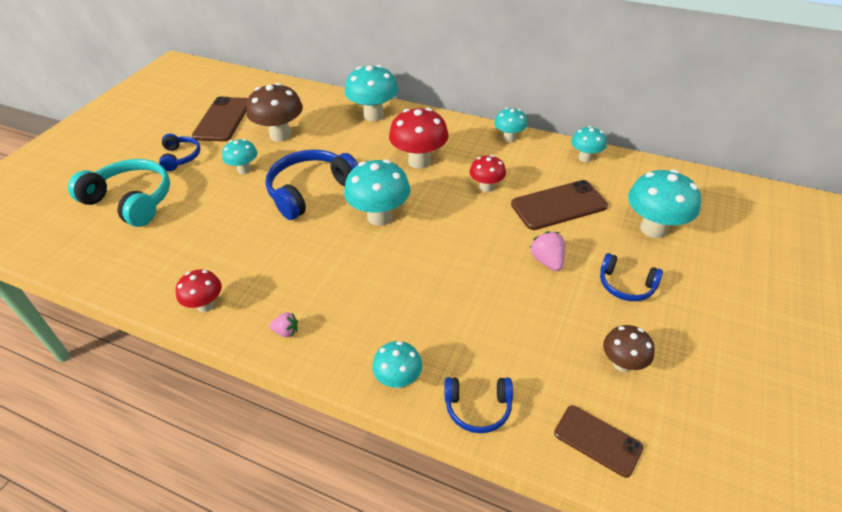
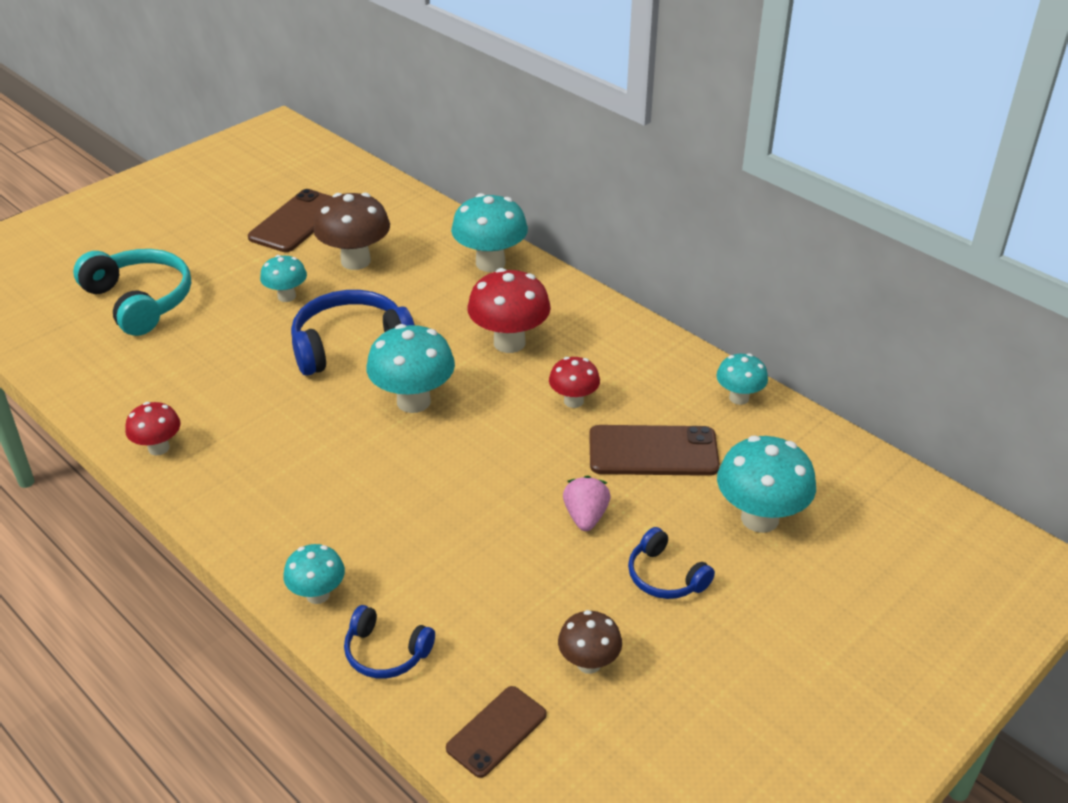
camera: 20 degrees right, 5 degrees down
(181, 157) = (222, 260): blue headphones -> none
(286, 331) = (228, 503): pink strawberry -> none
(509, 138) = (652, 342): turquoise mushroom -> none
(597, 440) = (496, 731): brown phone -> brown phone turned 75 degrees clockwise

